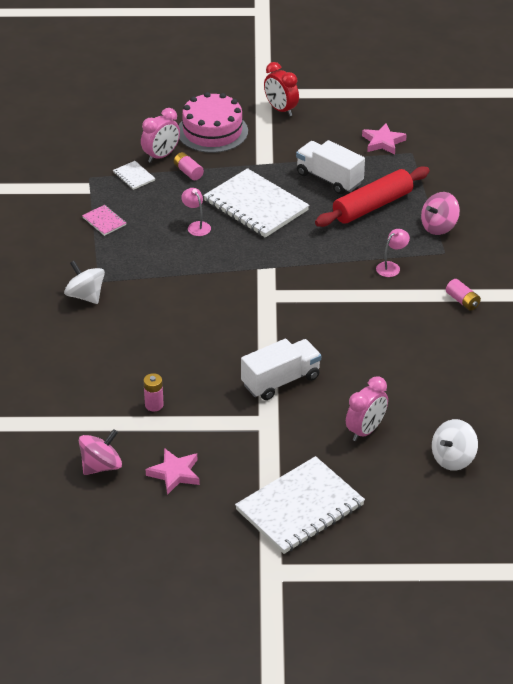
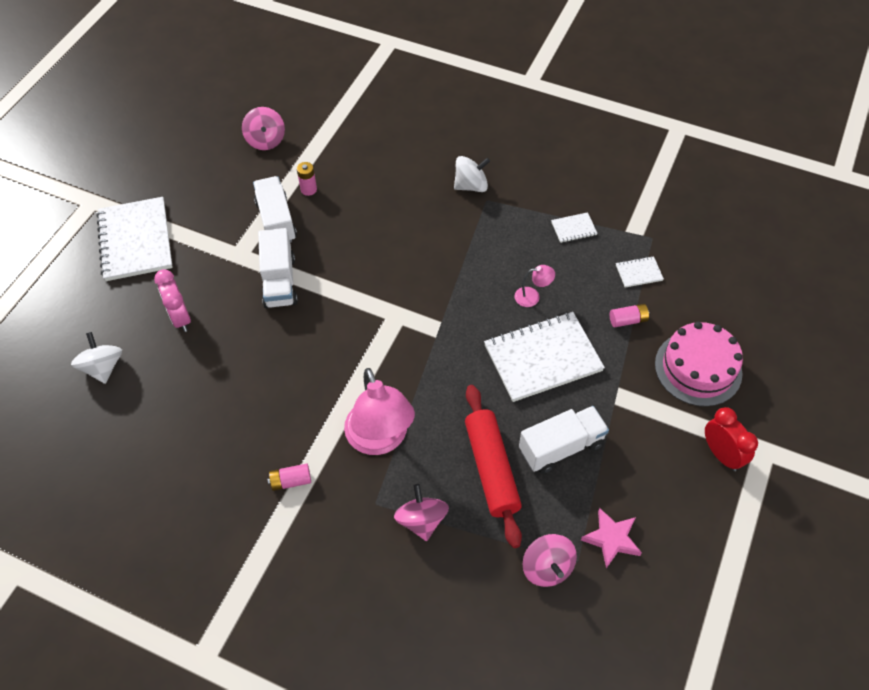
camera: 115 degrees right, 15 degrees up
(104, 221) = (573, 228): pink notebook -> white notebook
(161, 156) = (667, 307): pink clock -> none
(175, 473) = (227, 179): pink star -> none
(210, 412) = (276, 221): none -> white truck
(281, 109) = (721, 454): red clock -> red clock turned 75 degrees clockwise
(391, 267) = (380, 439): pink lamp -> pink lamp, size x2.30
(426, 163) = (547, 567): none -> pink spinning top

